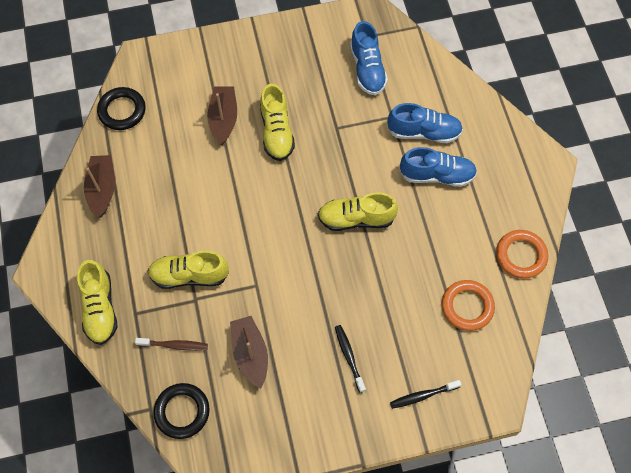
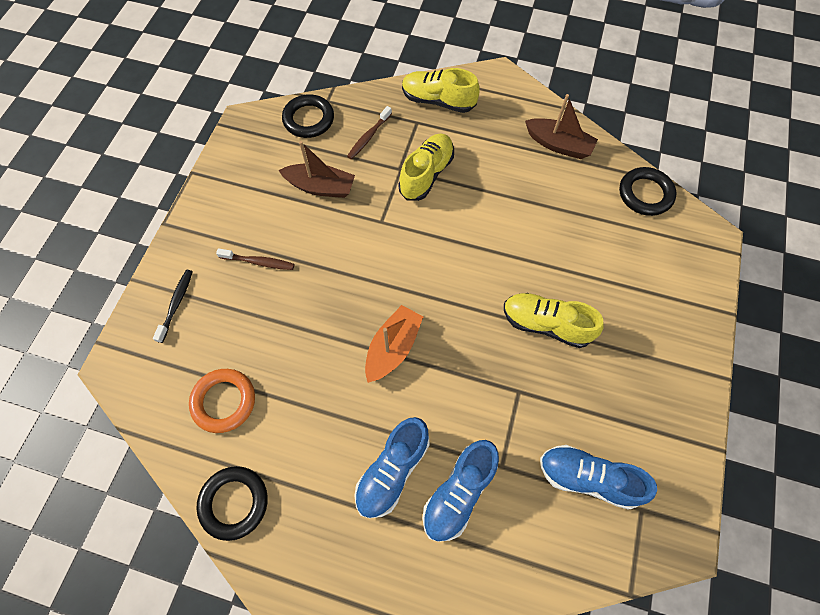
camera: 120 degrees right, 0 degrees up
(223, 119) = (589, 280): brown boat -> none
(349, 357) = (259, 262): black toothbrush -> brown toothbrush
(356, 219) = (393, 348): yellow shoe -> orange boat
(521, 255) = (234, 503): orange ring -> black ring

